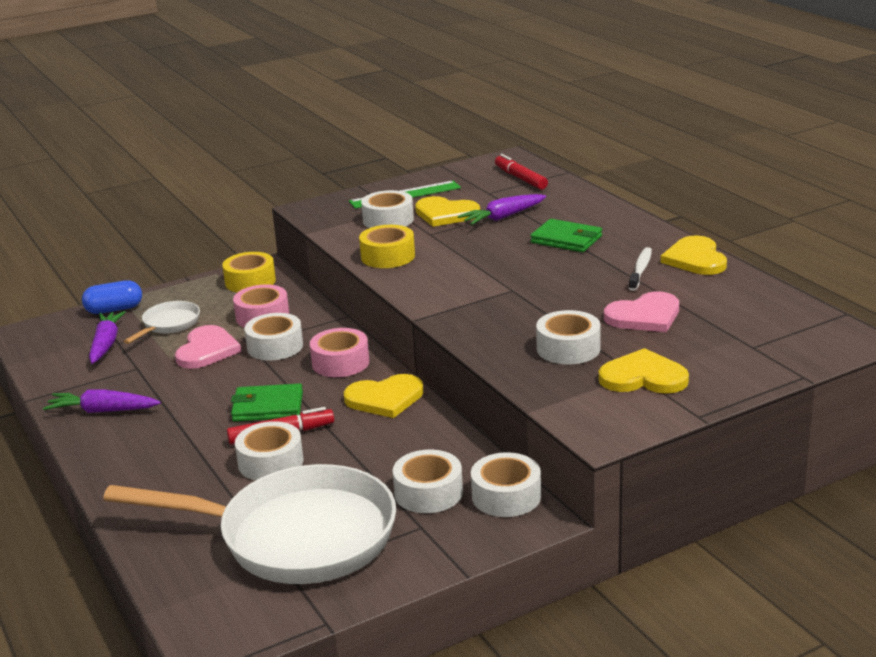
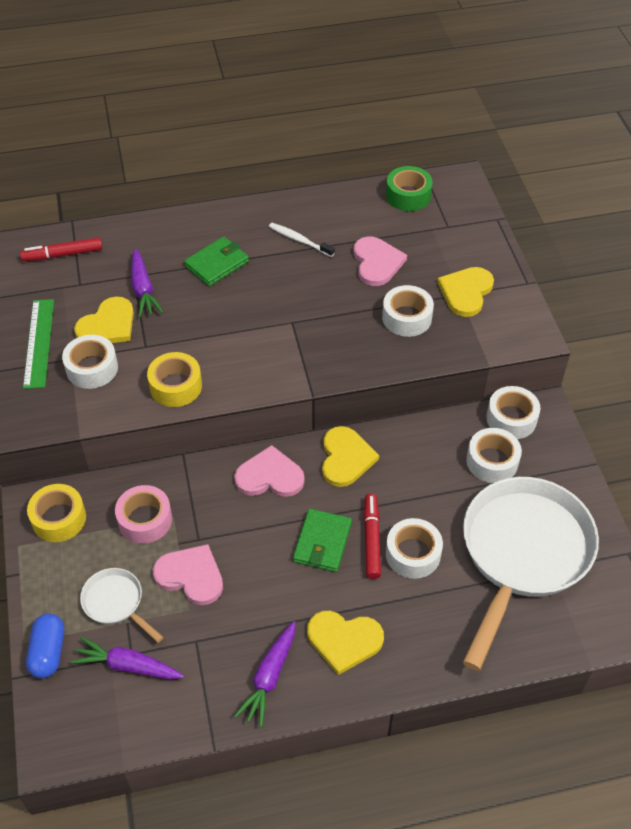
camera: 75 degrees left, 25 degrees up
(275, 346) = (213, 519): white tape -> none
(340, 362) = (269, 476): pink tape -> pink heart
(695, 259) = (298, 206): yellow heart -> yellow heart (344, 640)
(783, 313) = (408, 195): none -> green tape

